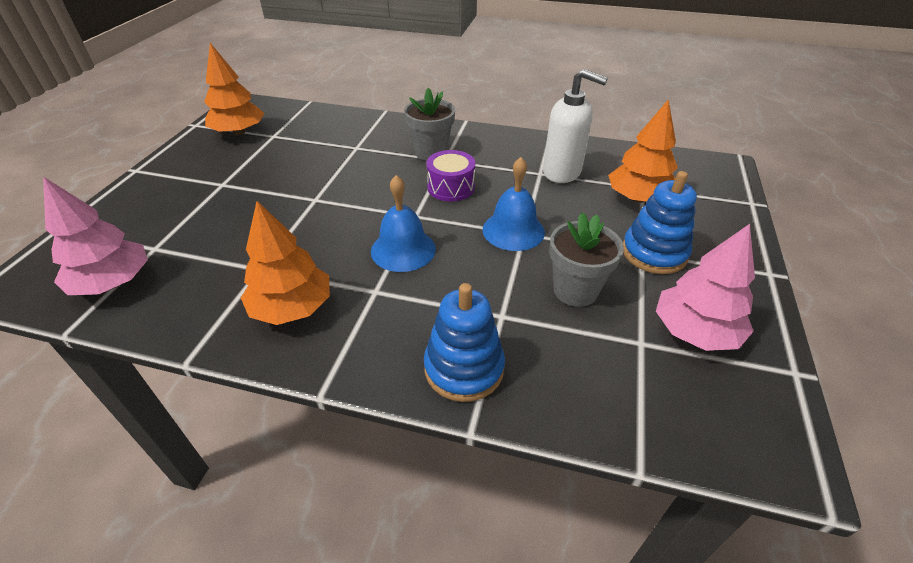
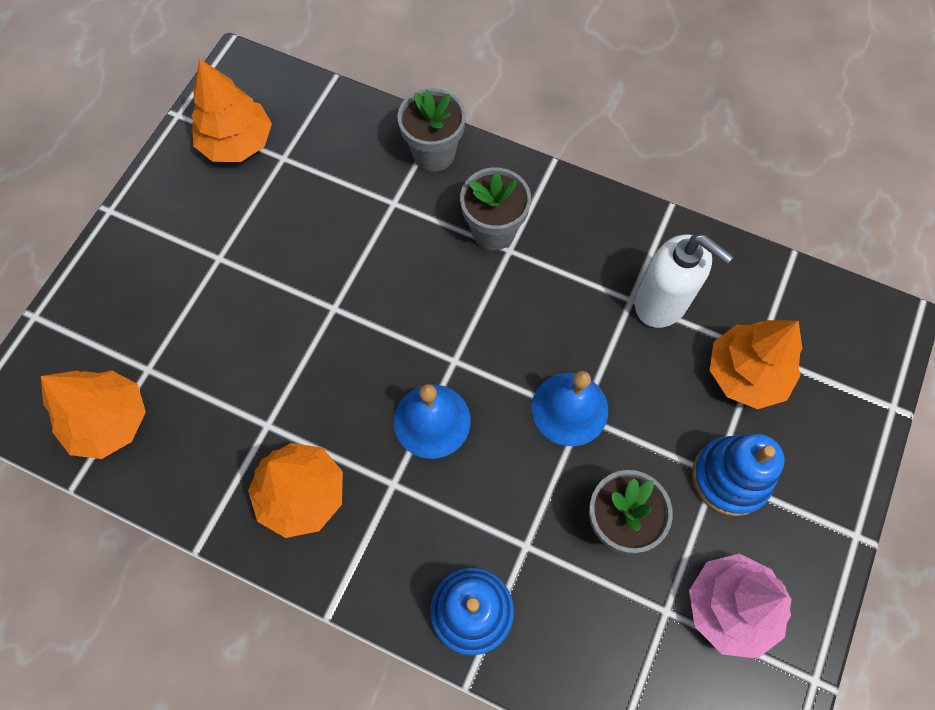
camera: 10 degrees right, 25 degrees up
(113, 283) = (109, 421): pink tree -> orange tree
(382, 125) = (434, 153): none -> grey flower pot
(451, 187) = (507, 311): purple drum -> none

